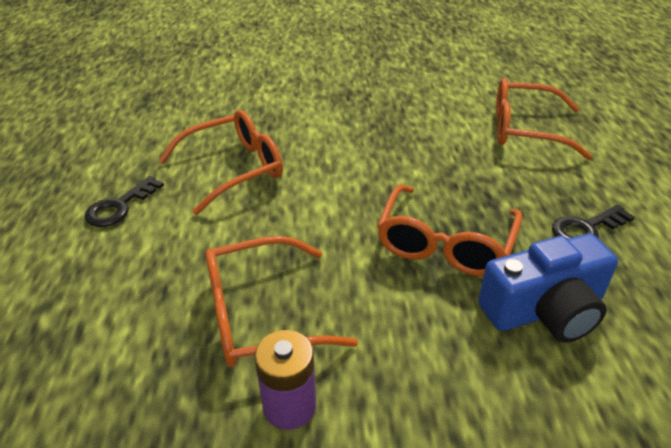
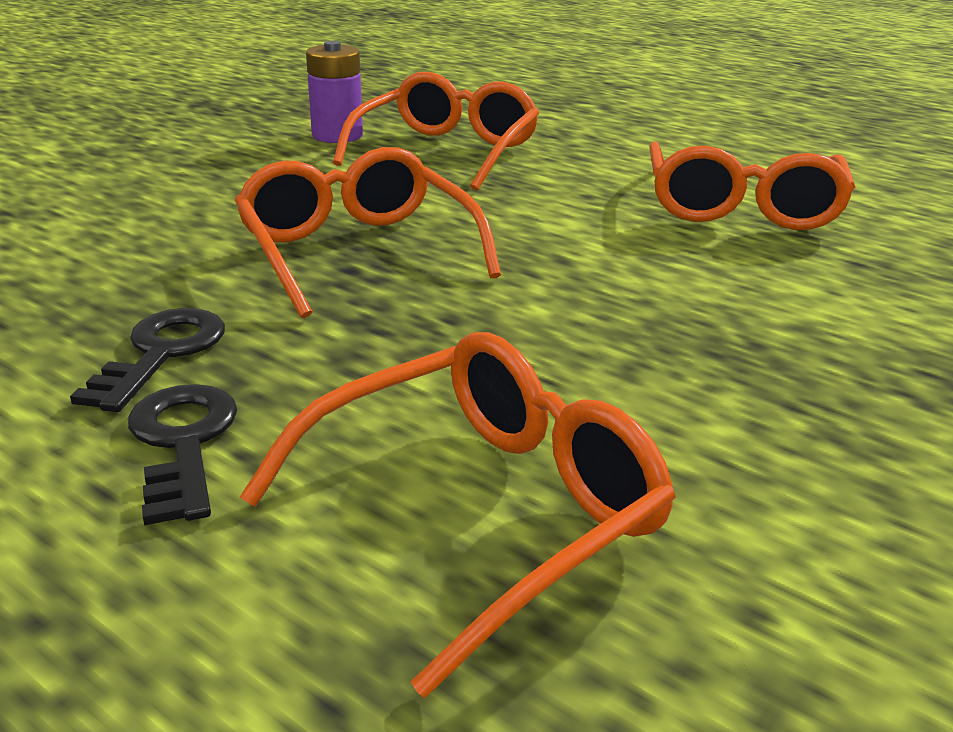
camera: 130 degrees right, 10 degrees down
(119, 206) = (732, 147): black key -> black key (183, 443)
(545, 310) = (164, 248): blue camera -> none

